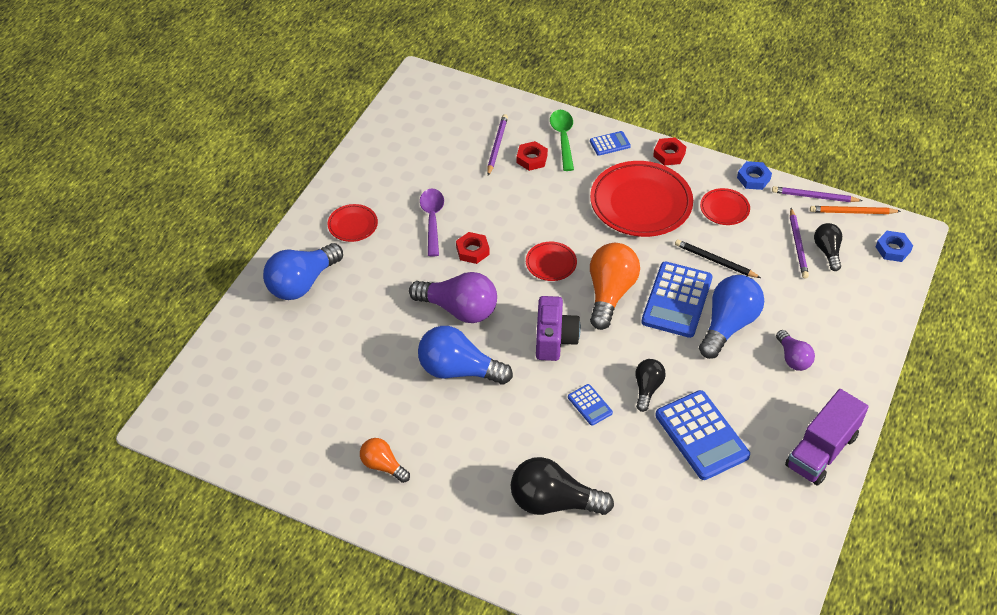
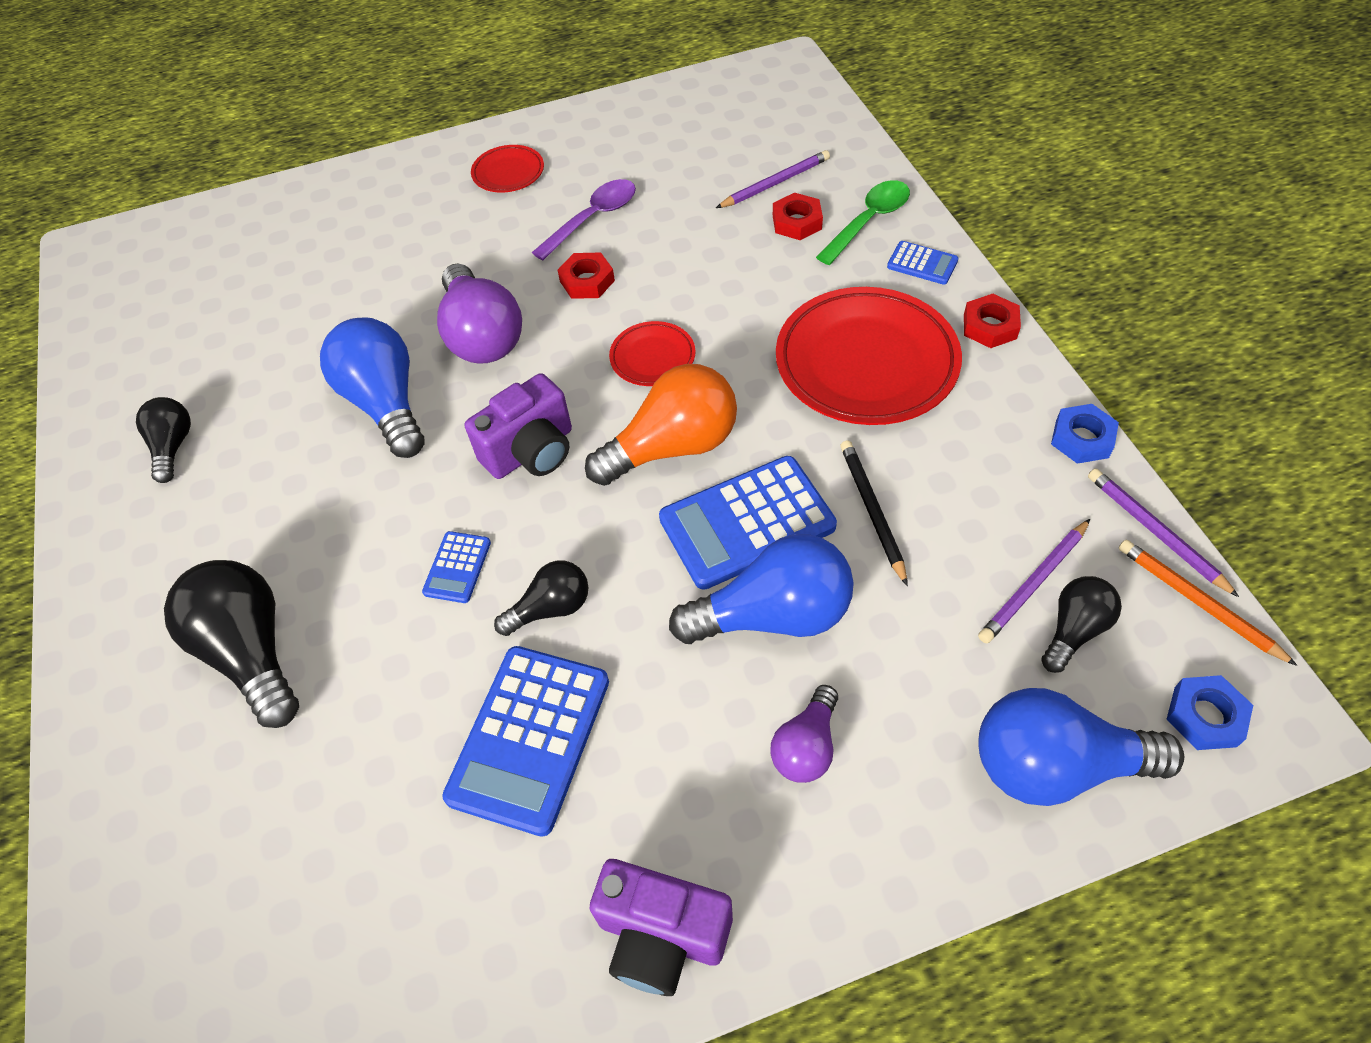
camera: 50 degrees right, 5 degrees up
(302, 283) = (382, 199): blue light bulb -> blue light bulb (1055, 765)
(383, 466) = (173, 446): orange light bulb -> black light bulb
(724, 209) = (979, 450): red plate -> none
(821, 451) = (661, 935): purple truck -> purple camera

